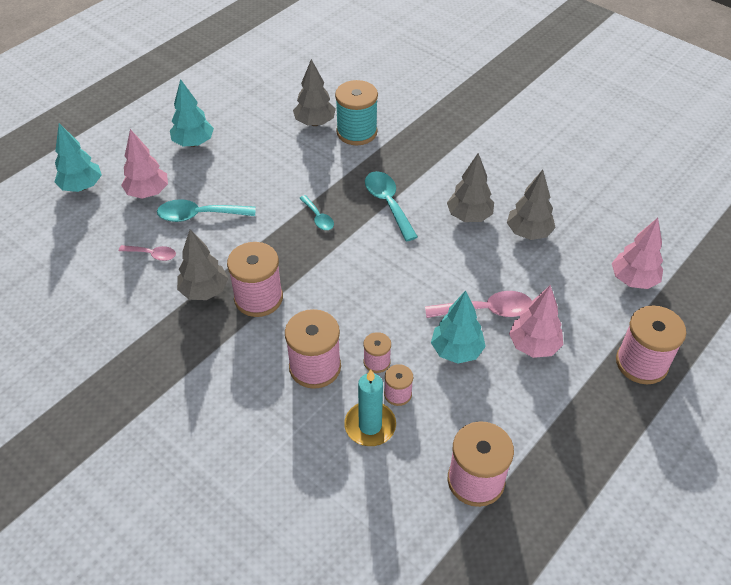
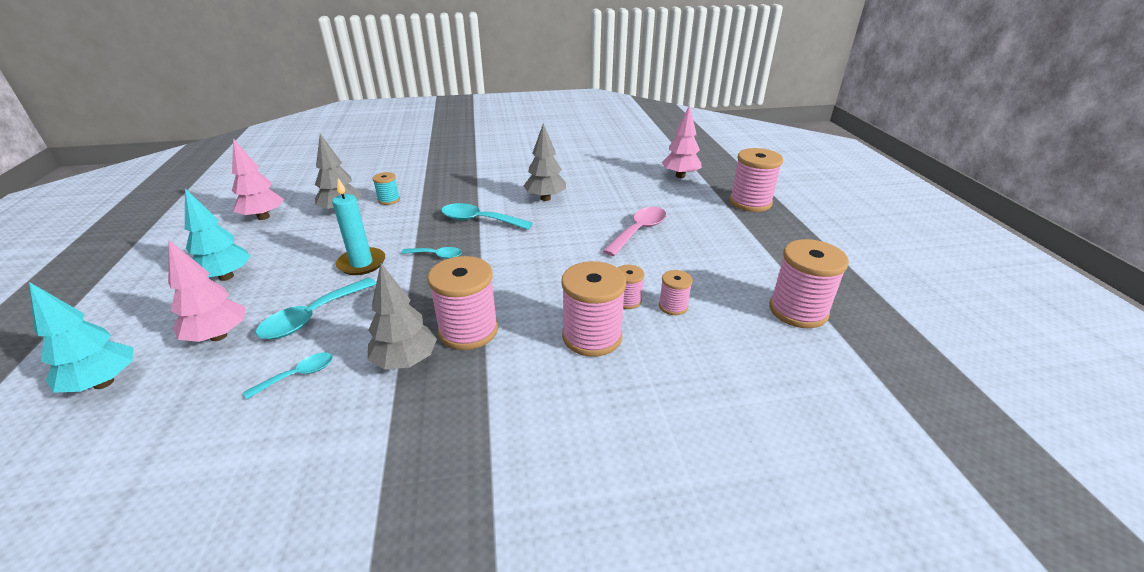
camera: 50 degrees left, 15 degrees down
(152, 255) = (298, 375): pink spoon -> turquoise spoon
(356, 132) = (389, 200): turquoise spool -> turquoise spool, size x0.52
(370, 426) = (692, 337): turquoise candle -> turquoise candle (362, 263)
(456, 351) = (661, 260): turquoise tree -> none
(528, 232) = (593, 187): grey tree -> none
(533, 345) = (693, 229): pink tree -> pink tree (263, 217)

